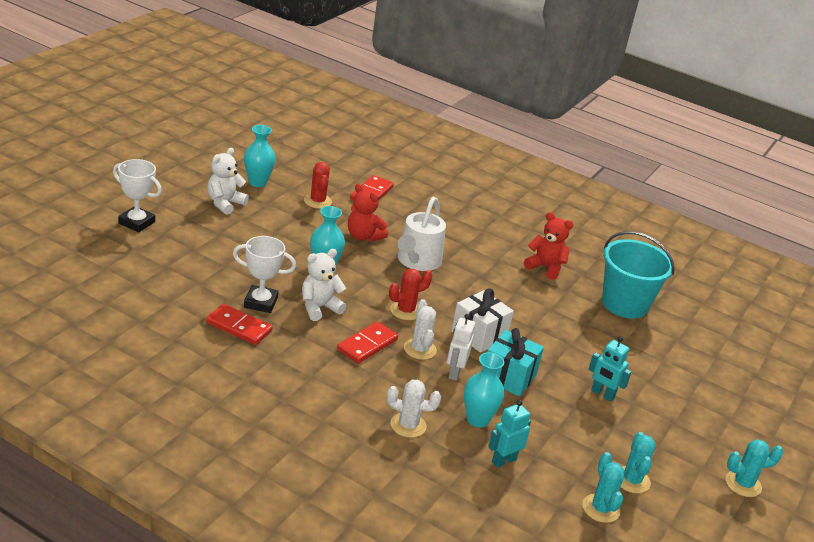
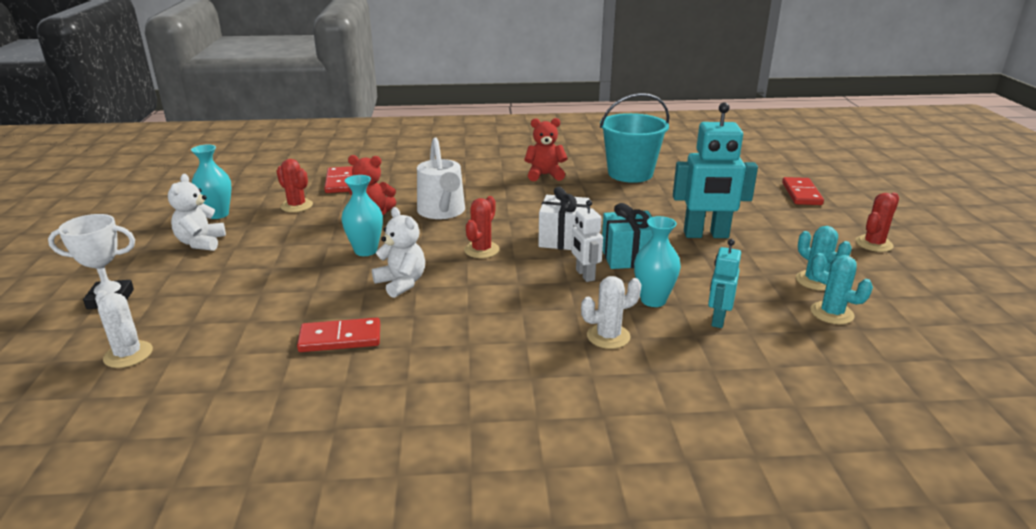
camera: 30 degrees left, 5 degrees down
(260, 302) = (337, 306): white trophy -> none
(319, 307) = (401, 283): white teddy bear -> white teddy bear turned 120 degrees clockwise
(367, 345) = (485, 291): red domino -> red domino (801, 194)
(420, 349) = (533, 272): white cactus -> white cactus (128, 355)
(602, 394) = (706, 235): turquoise robot -> turquoise robot, size x1.82
(743, 484) = (873, 244): turquoise cactus -> red cactus

